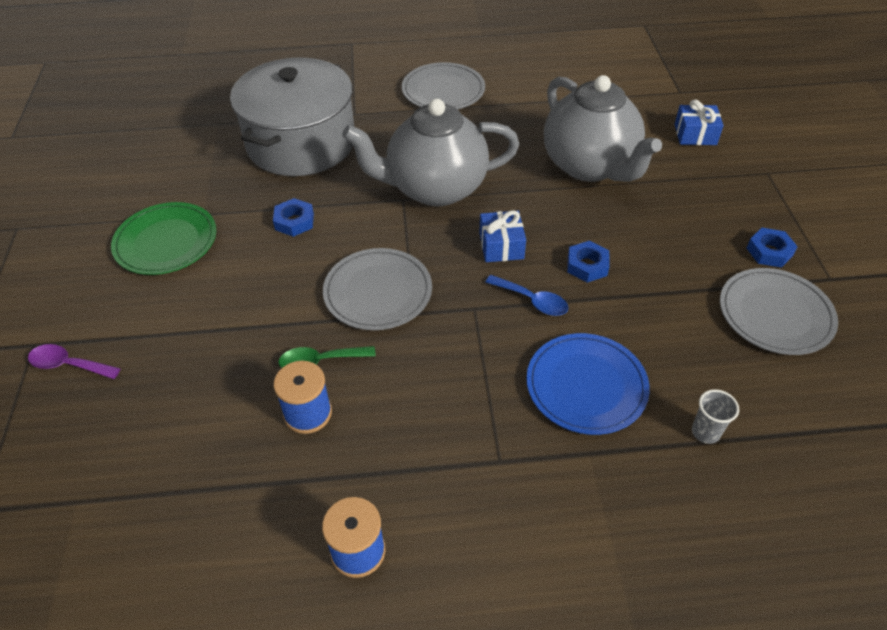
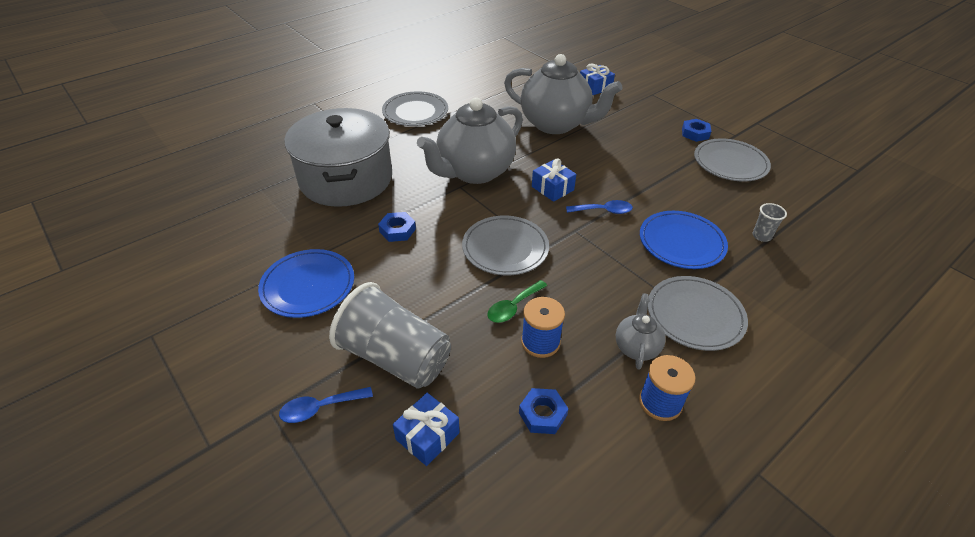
camera: 35 degrees left, 5 degrees down
(68, 365) = (320, 408): purple spoon -> blue spoon
(121, 444) = (427, 436): none -> blue gift
(166, 242) = (308, 286): green plate -> blue plate
(168, 352) = (395, 357): none -> grey cup
(398, 477) = (636, 347): none -> grey teapot
(504, 481) = (695, 315): none -> grey plate
(587, 266) = (613, 179): blue nut -> blue nut (542, 414)

